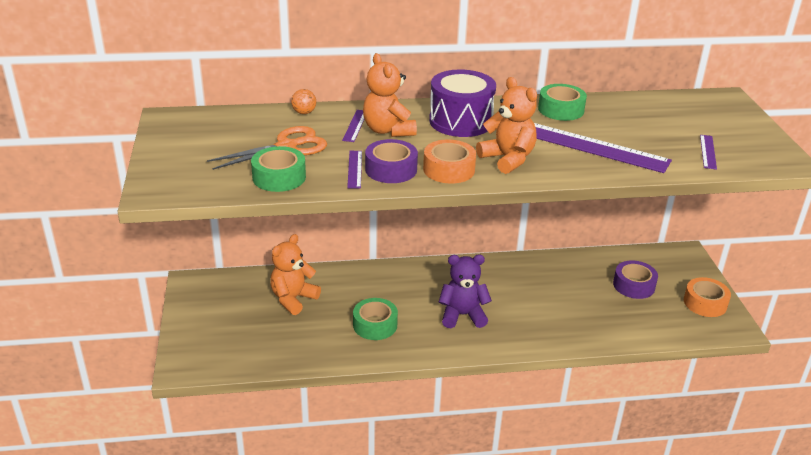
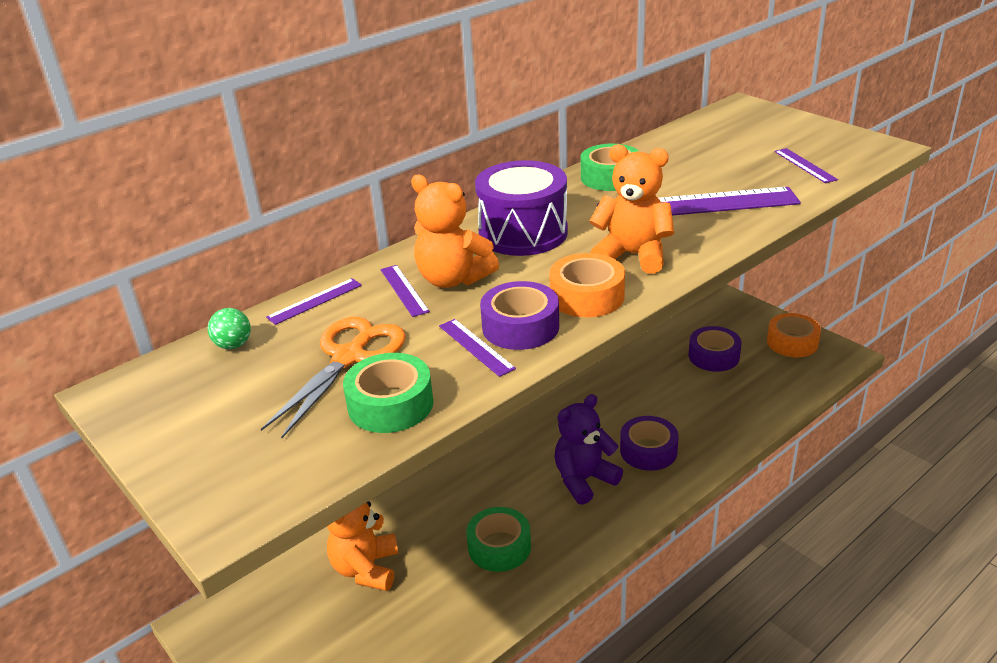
camera: 30 degrees left, 0 degrees up
(241, 118) = (233, 345): none -> green ball
(304, 112) = (315, 301): orange ball -> purple ruler
(522, 319) = (648, 451): none -> purple tape

